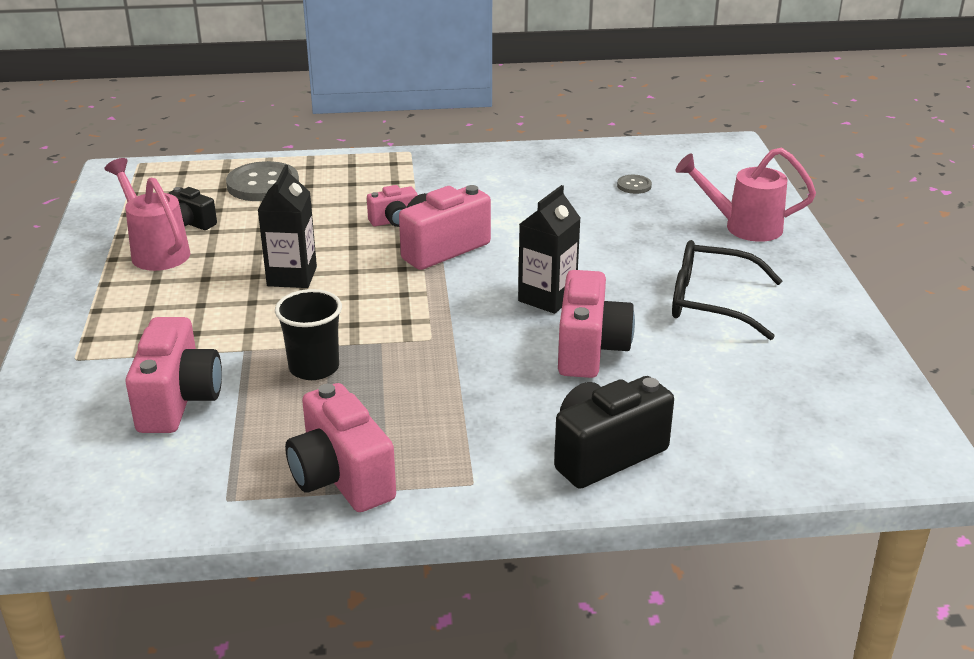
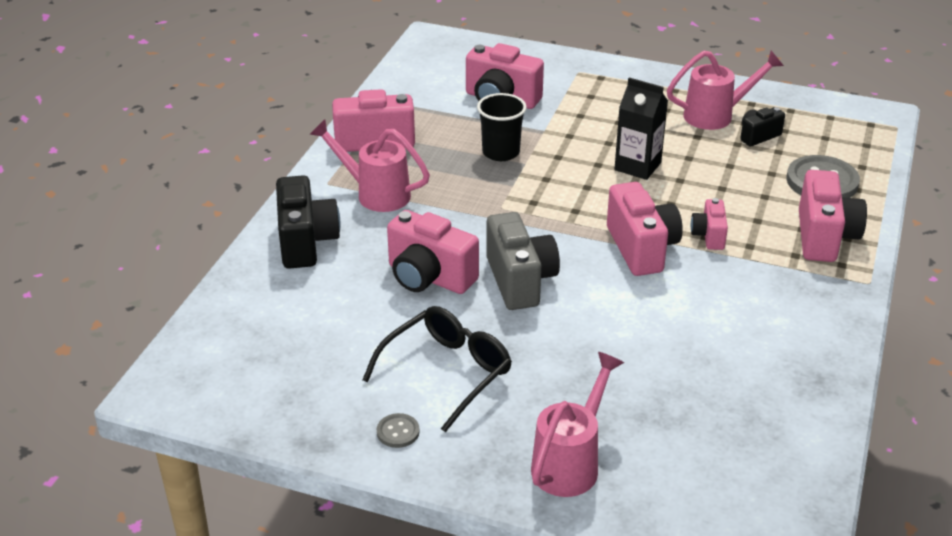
camera: 115 degrees right, 5 degrees up
(357, 174) = (824, 237): none -> pink camera
(467, 435) = (375, 193): none -> pink watering can
(547, 298) = (520, 281): black carton -> grey camera
(634, 185) = (712, 418): grey button -> grey button (398, 432)

